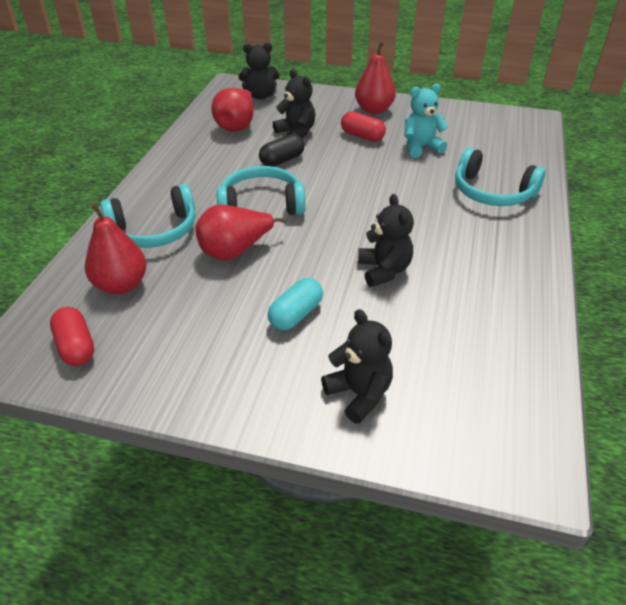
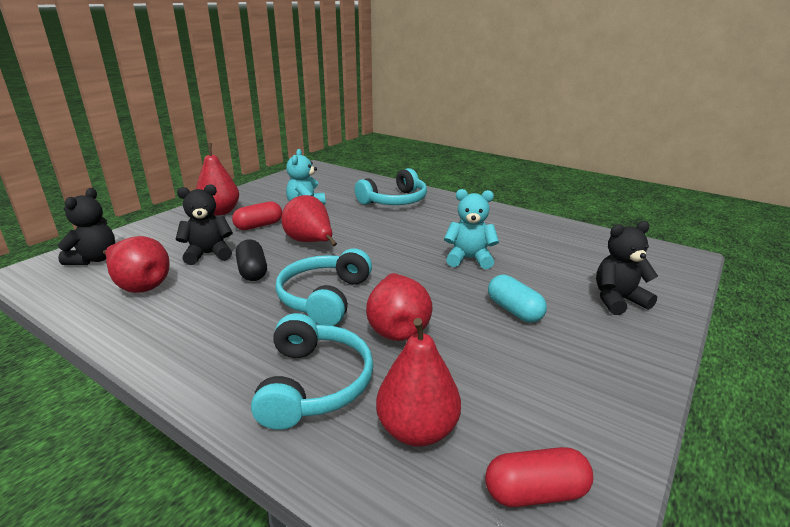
camera: 70 degrees left, 15 degrees down
(350, 171) = (310, 242): none -> red pear
(384, 270) = (469, 259): black teddy bear -> turquoise teddy bear

